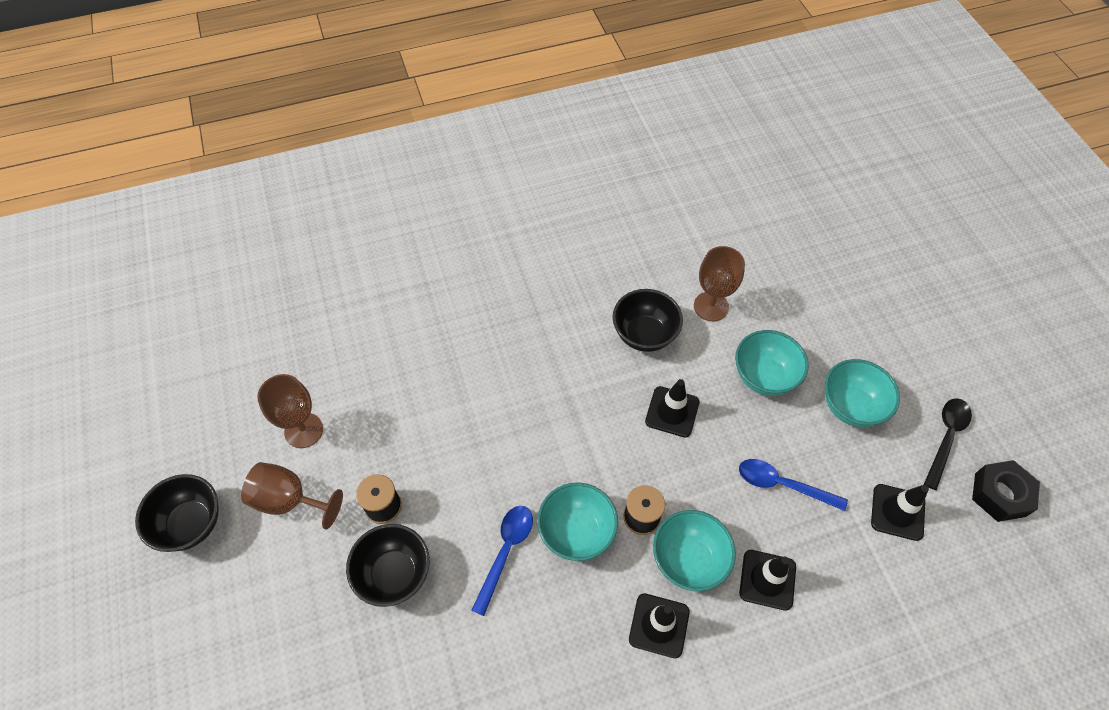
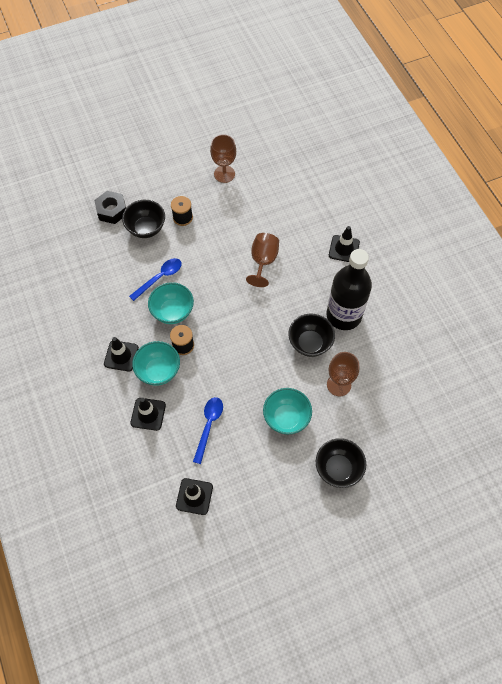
camera: 85 degrees right, 5 degrees up
(191, 523) = (169, 138): black bowl -> black bowl (338, 468)
(289, 500) = (183, 176): brown goblet -> brown goblet (263, 261)
(505, 552) = (159, 278): blue spoon -> blue spoon turned 60 degrees counterclockwise
(601, 287) = (344, 315): none -> black bottle
(672, 412) = (254, 361): black traffic cone -> black traffic cone (344, 249)
(851, 406) = (269, 474): turquoise bowl -> none
(946, 438) = (251, 537): black spoon -> none
(1000, 494) = (211, 568): black nut -> black nut (112, 210)

